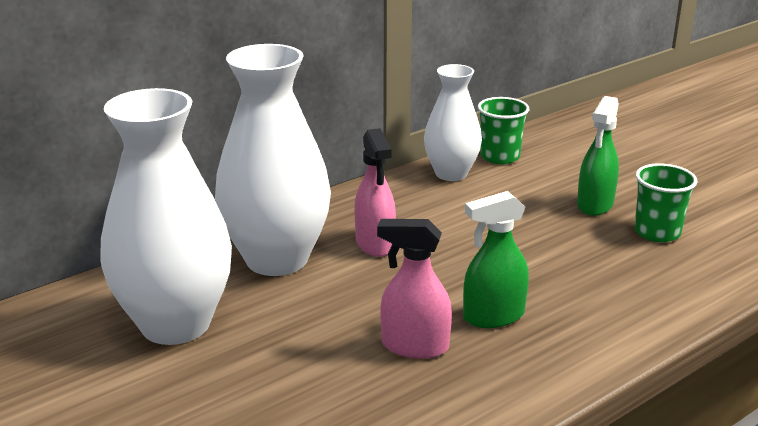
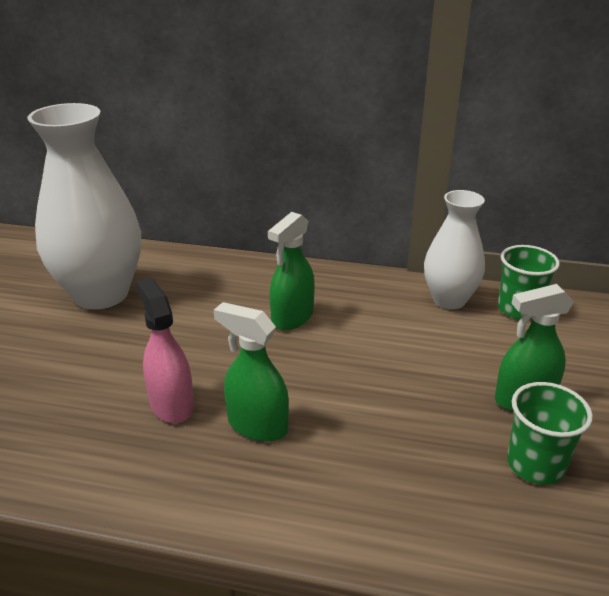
camera: 50 degrees right, 5 degrees up
(277, 259) = (219, 290): white vase -> none
(375, 244) = (292, 317): pink spray bottle -> green spray bottle

